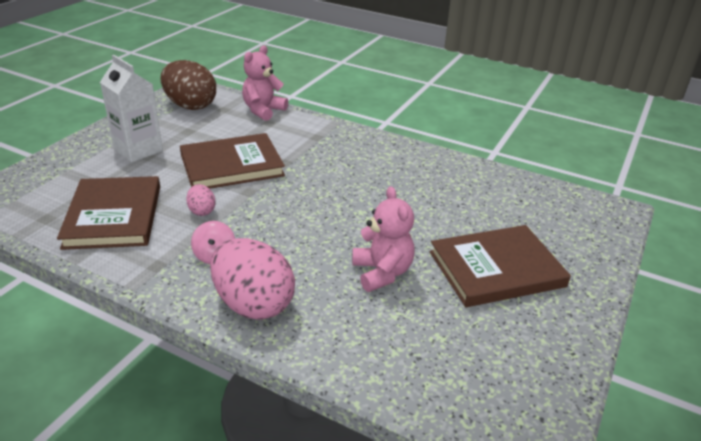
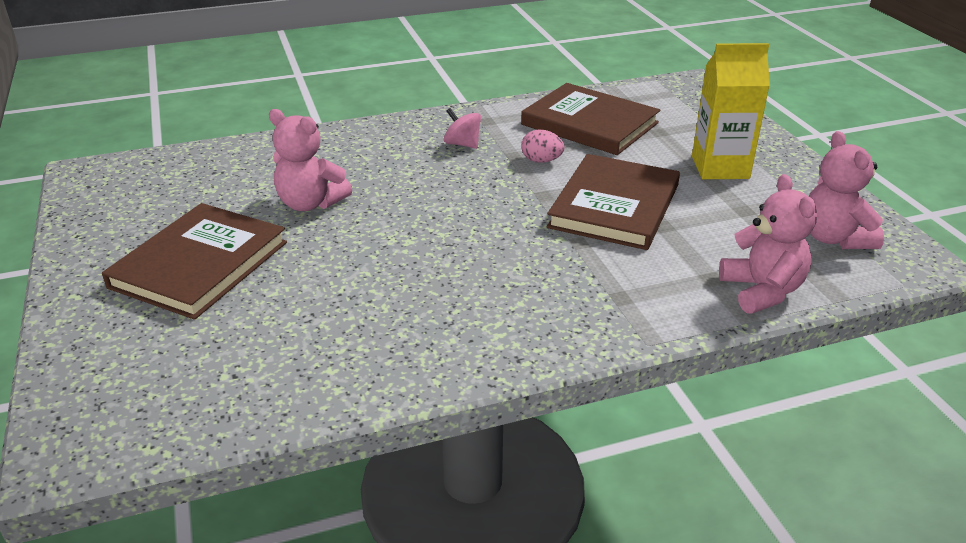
camera: 135 degrees right, 0 degrees up
(138, 150) = (720, 167): white carton -> yellow carton
(190, 106) = (834, 238): brown egg -> pink teddy bear
(253, 304) = (378, 138): pink egg -> none

